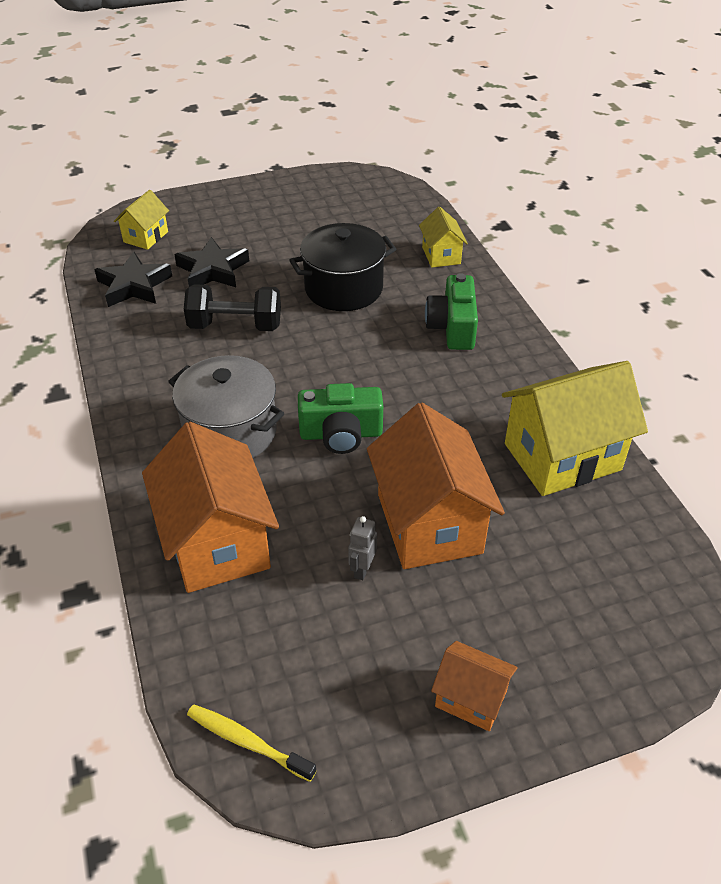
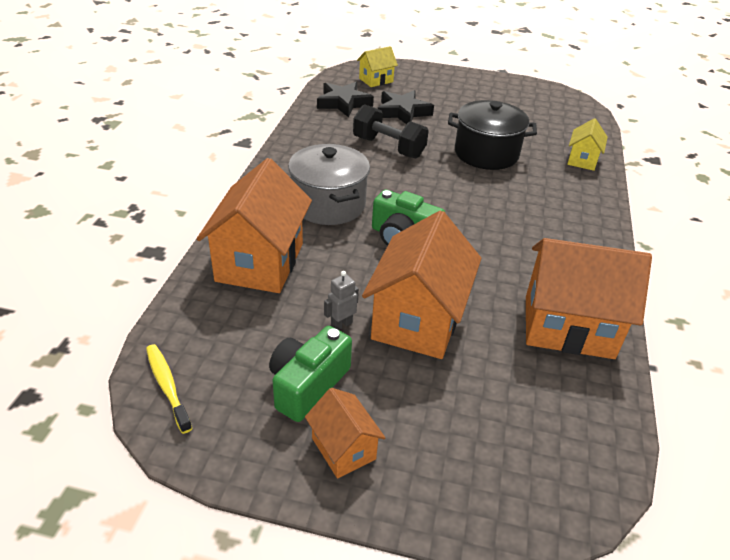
camera: 30 degrees right, 5 degrees down
(452, 327) = (550, 207): green camera -> green camera (307, 385)
(562, 457) = (568, 327): yellow house -> orange house

